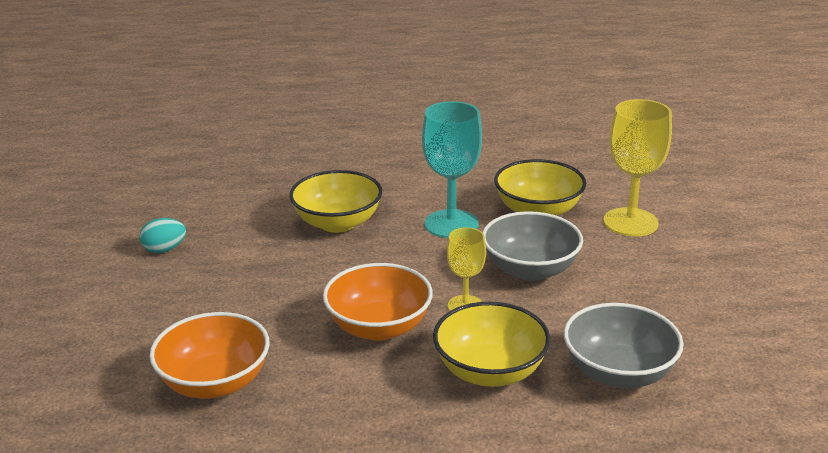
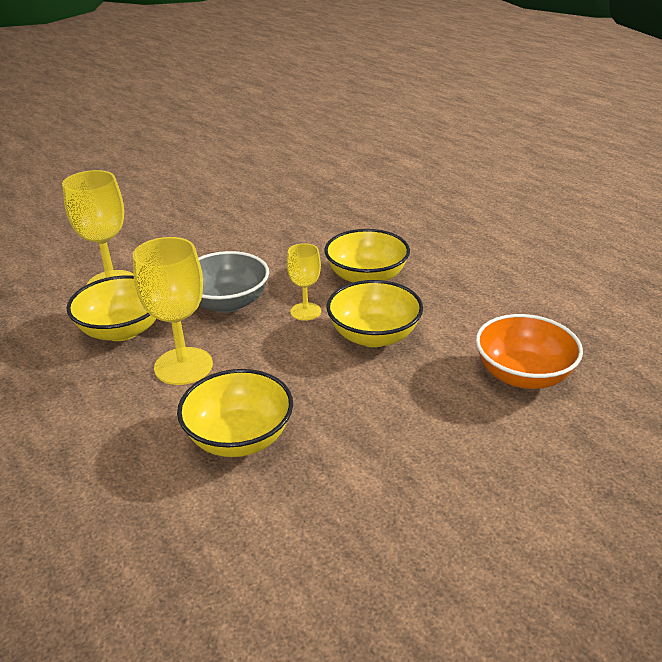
camera: 125 degrees left, 5 degrees up
(164, 249) = (412, 542): turquoise egg -> none
(379, 327) = (374, 336): orange bowl -> yellow bowl
(451, 224) = (183, 366): turquoise goblet -> yellow goblet
(618, 373) = (317, 241): grey bowl -> none

